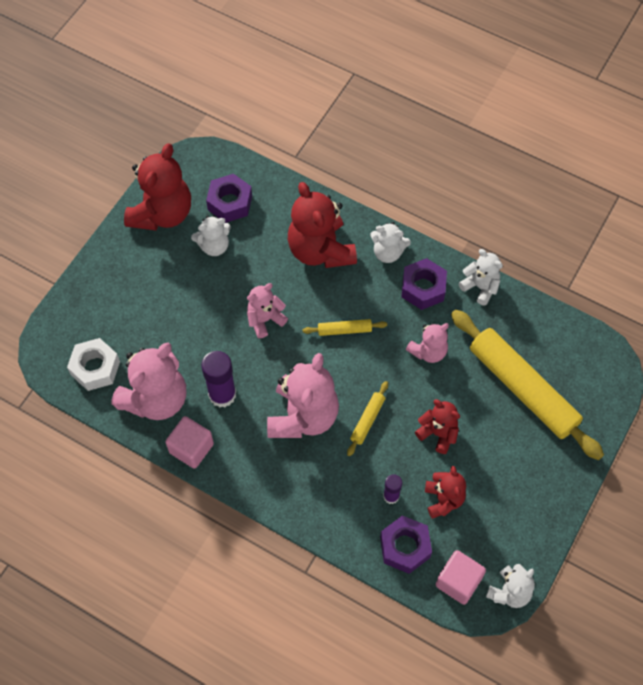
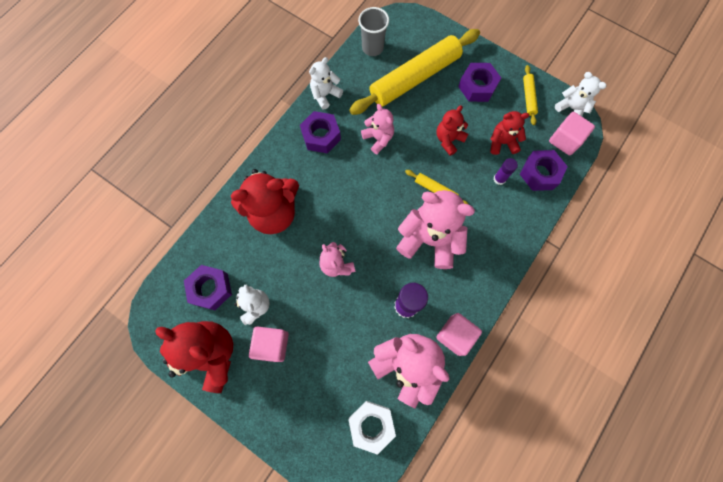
camera: 85 degrees left, 10 degrees up
(174, 267) = (272, 345): none -> pink cube
(344, 330) = (353, 200): yellow rolling pin -> yellow rolling pin (528, 97)
(388, 252) = (284, 159): white teddy bear -> none
(523, 467) = (477, 86): none -> purple nut
(559, 335) = (372, 48): none -> grey cup

